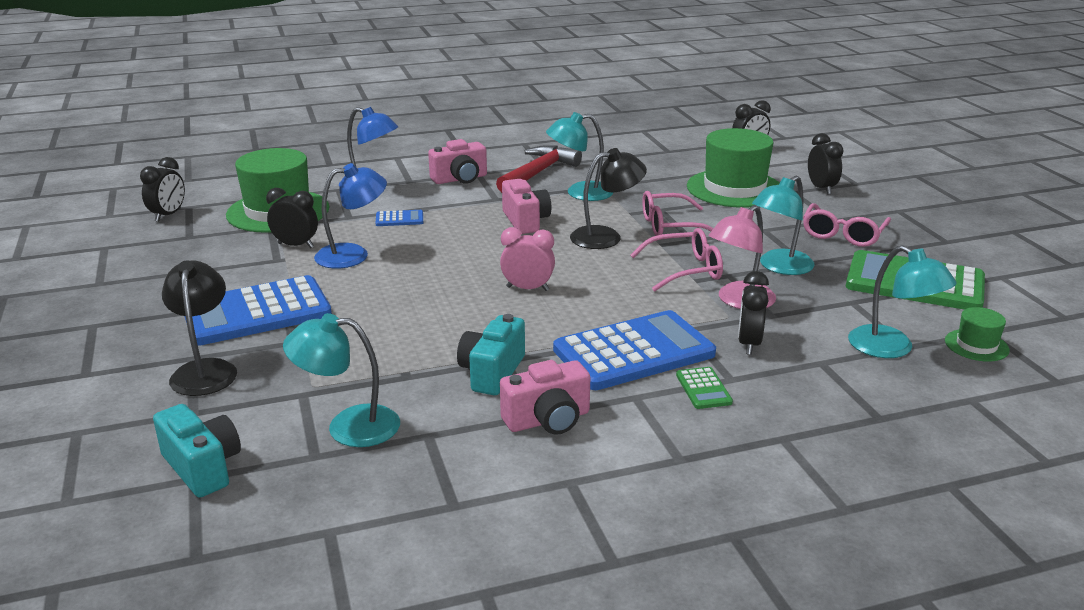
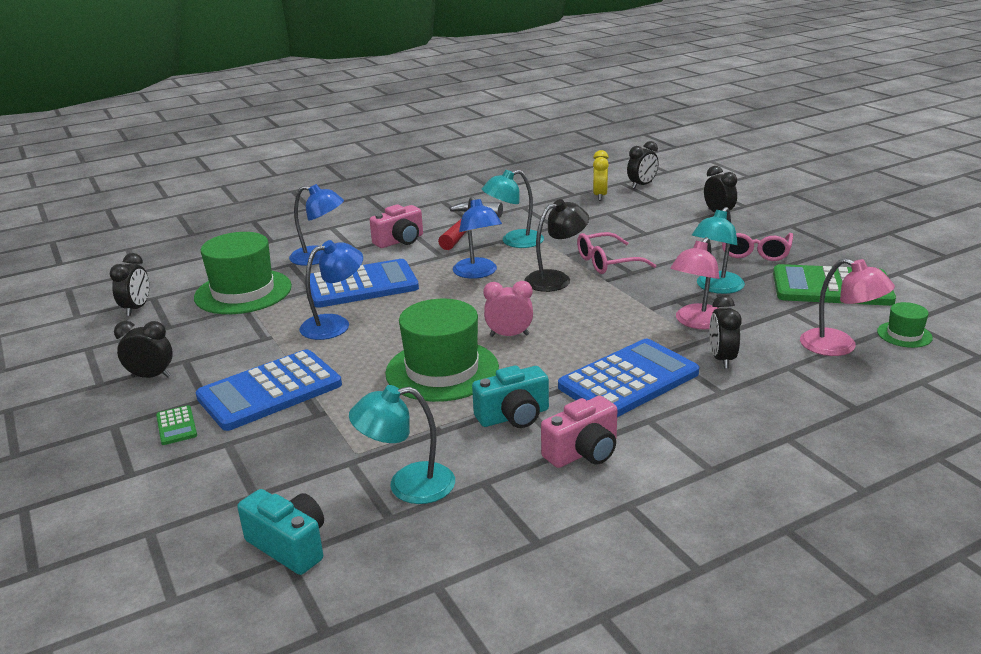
camera: 10 degrees left, 0 degrees up
(205, 370) = (246, 453): black lamp -> none
(296, 245) = (276, 322): black clock -> black clock (151, 376)
(399, 219) = (362, 285): blue calculator -> blue calculator, size x2.39
(492, 372) = (514, 416): turquoise camera -> turquoise camera turned 120 degrees counterclockwise
(525, 221) = (478, 273): pink camera -> blue lamp
(685, 270) = (638, 300): pink glasses -> none
(696, 156) = (600, 196): none -> yellow clock
(703, 389) = (702, 404): green calculator -> green calculator (176, 426)
(734, 188) = (646, 222): green hat -> green hat (442, 370)
(892, 348) = (839, 346): turquoise lamp -> pink lamp

